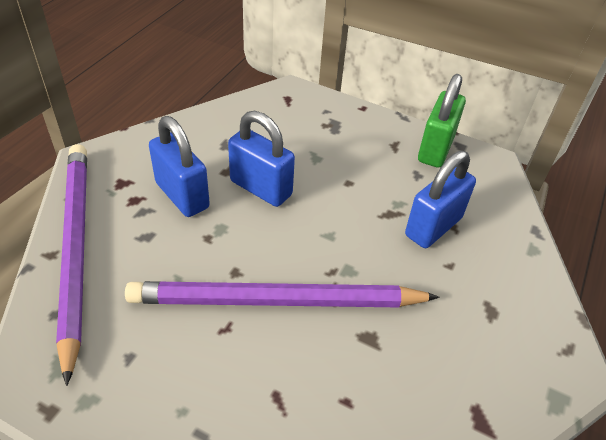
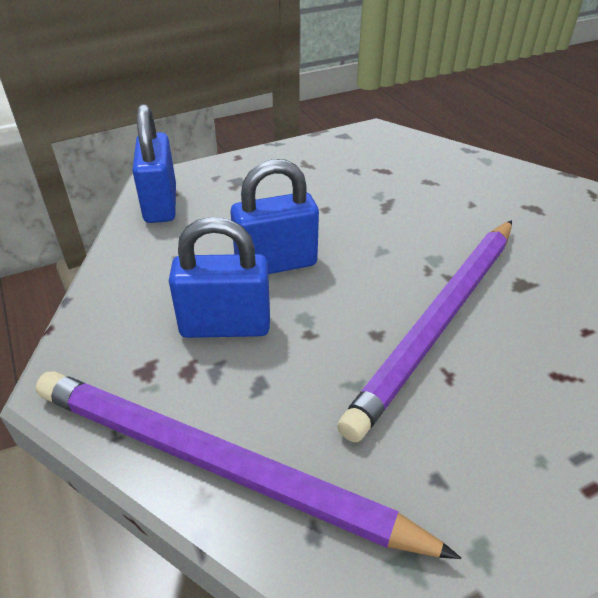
camera: 50 degrees left, 5 degrees down
(433, 227) = (423, 191): blue padlock -> blue padlock (161, 204)
(435, 149) = (335, 147): green padlock -> none

